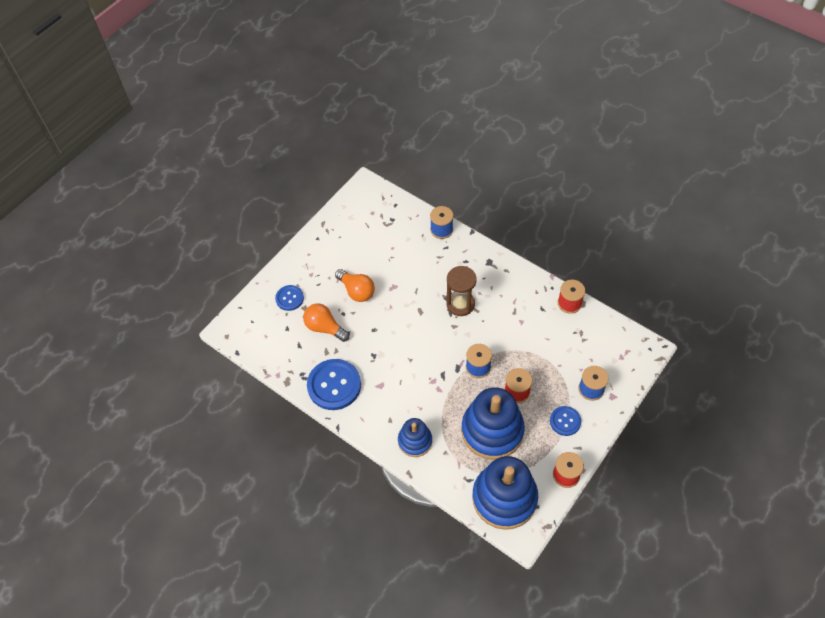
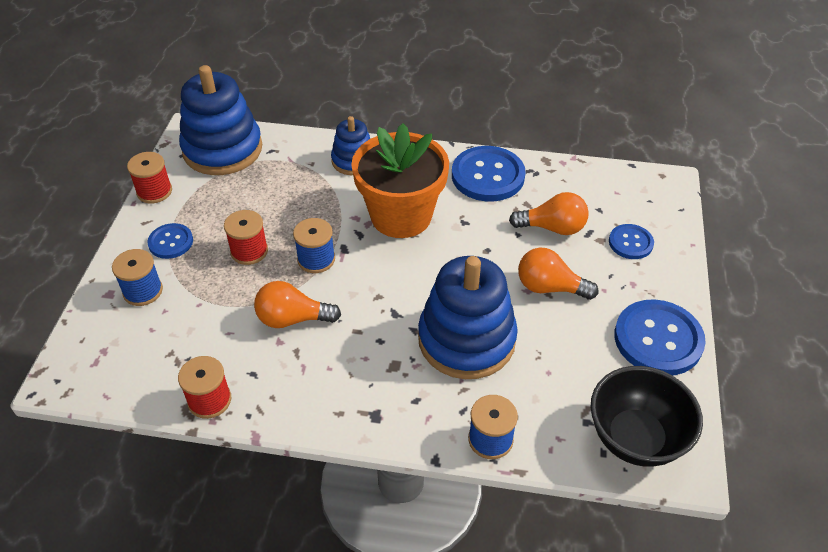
camera: 150 degrees right, 10 degrees down
(326, 241) = (658, 339): none -> blue button
(376, 204) = (635, 438): none -> black bowl
(409, 377) = (401, 216): none -> orange flower pot
(460, 304) = (386, 329): brown hourglass -> none
(492, 430) = (264, 201): blue stacking toy -> blue stacking toy (466, 339)
(508, 332) = (292, 319): none -> orange light bulb

